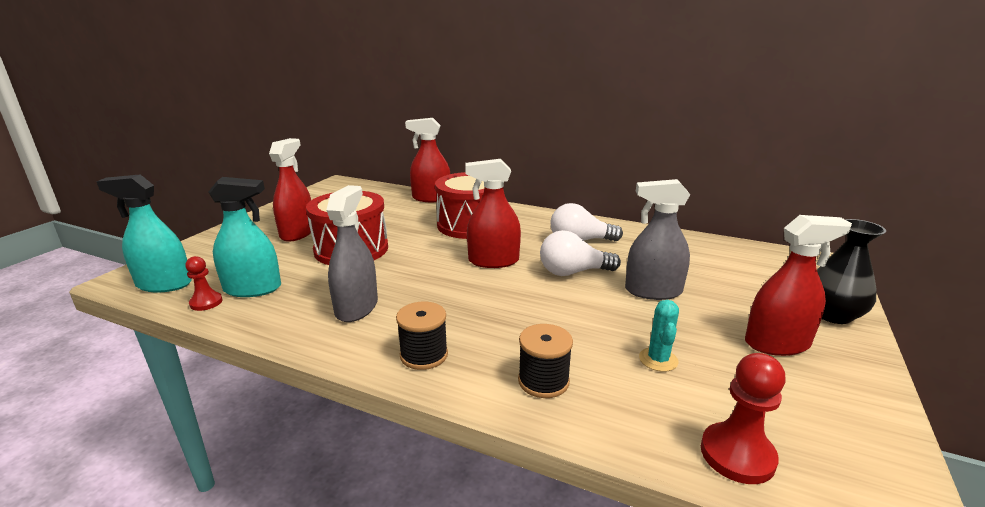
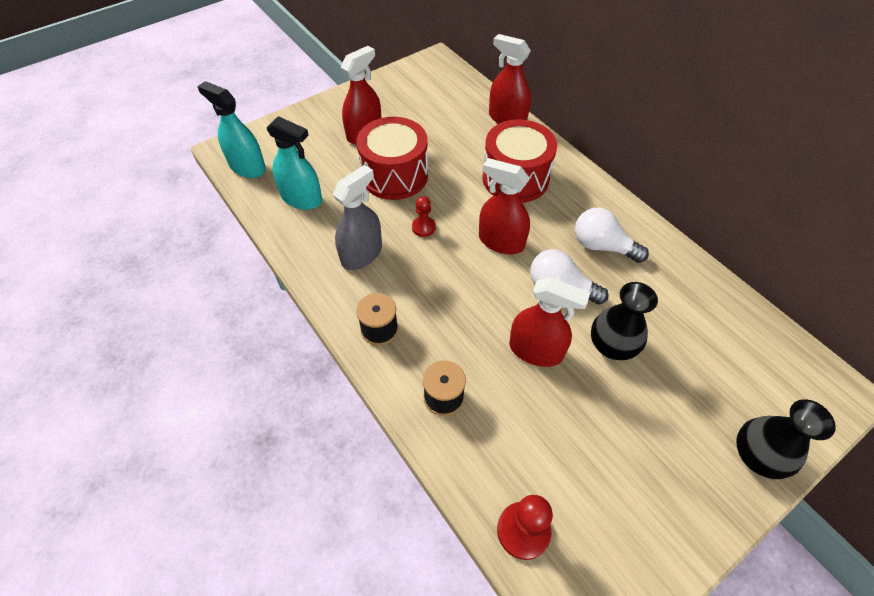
camera: 30 degrees right, 30 degrees up
(206, 302) = (266, 202): red pawn -> red pawn (423, 227)
(653, 291) = (612, 345): grey spray bottle -> black vase
(658, 360) = (545, 422): turquoise cactus -> none
(777, 343) = (664, 458): red spray bottle -> red spray bottle (535, 350)

